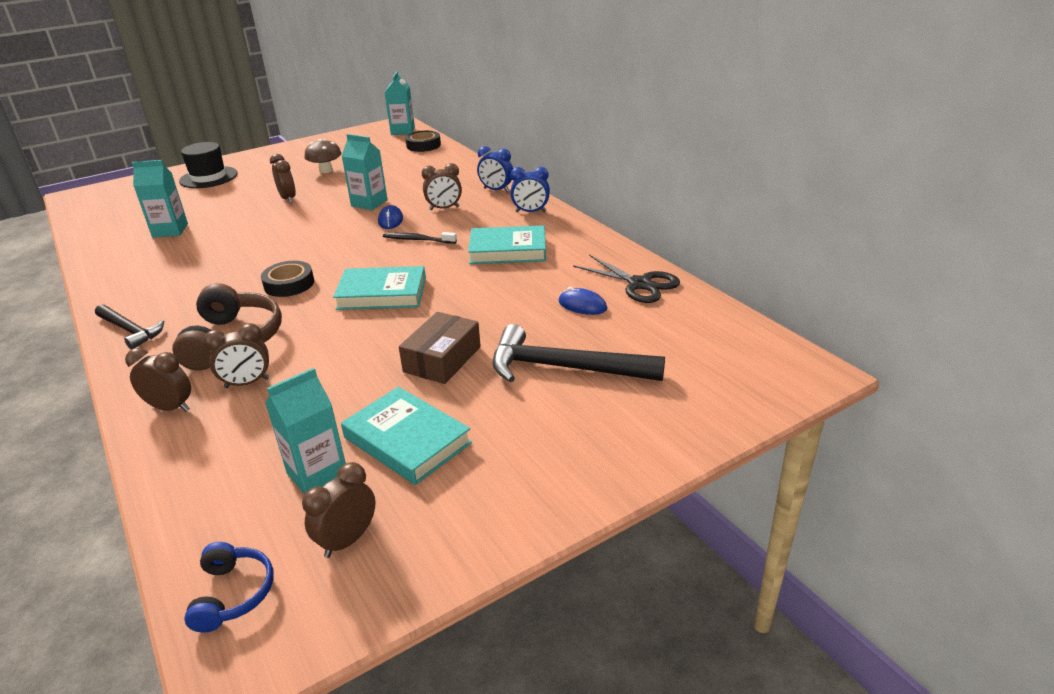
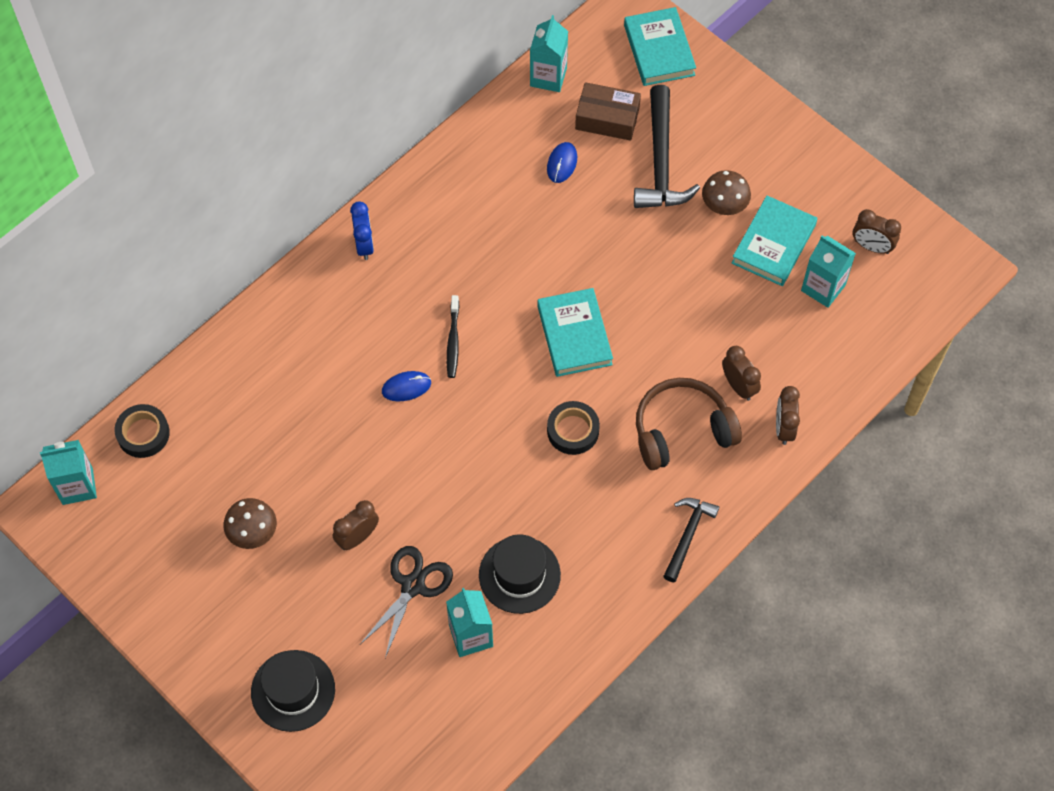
camera: 105 degrees left, 30 degrees up
(192, 251) = (519, 575): none -> black hat
(232, 594) = (928, 291): blue headphones -> none
(369, 203) = (360, 430): turquoise carton -> turquoise carton (548, 77)
(442, 359) = (670, 250): brown box -> brown box (607, 118)
(444, 208) = (365, 339): brown clock -> none
(483, 407) = (724, 205): none -> brown mushroom
(496, 190) = (303, 296): blue clock -> none
(508, 250) = (464, 247): turquoise book -> turquoise book (659, 50)
(639, 284) = (515, 124): black scissors -> black scissors (413, 586)

